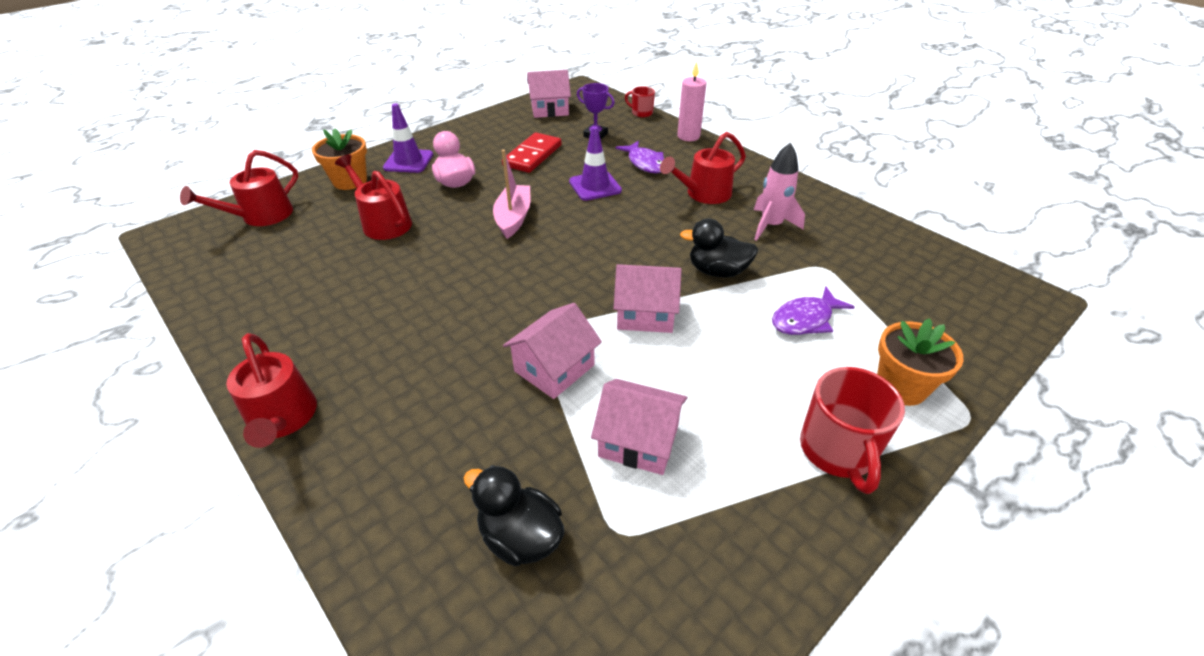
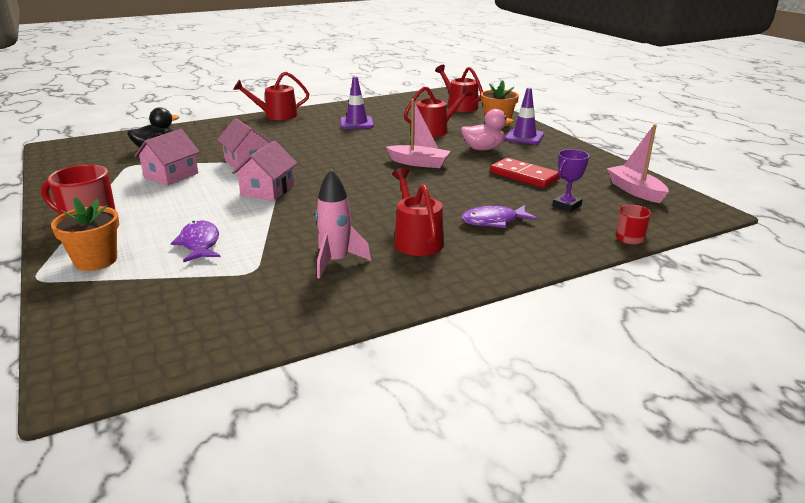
camera: 105 degrees right, 15 degrees down
(550, 109) = (635, 191): pink house -> pink boat
(595, 186) = (455, 194): purple traffic cone -> purple traffic cone (356, 123)
(688, 136) = (557, 256): pink candle -> none
(717, 271) = (290, 222): black duck -> none

